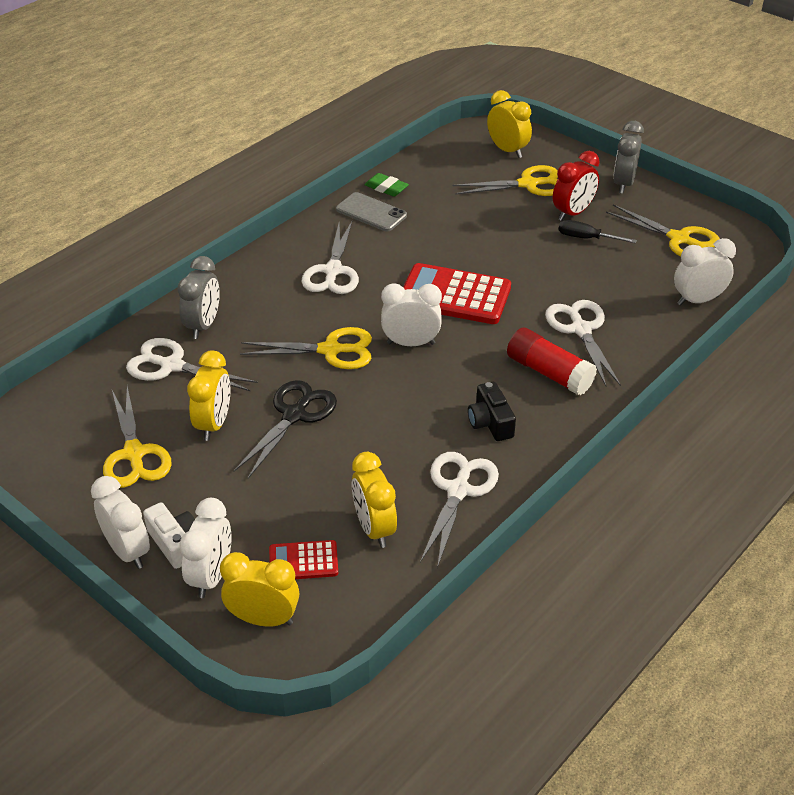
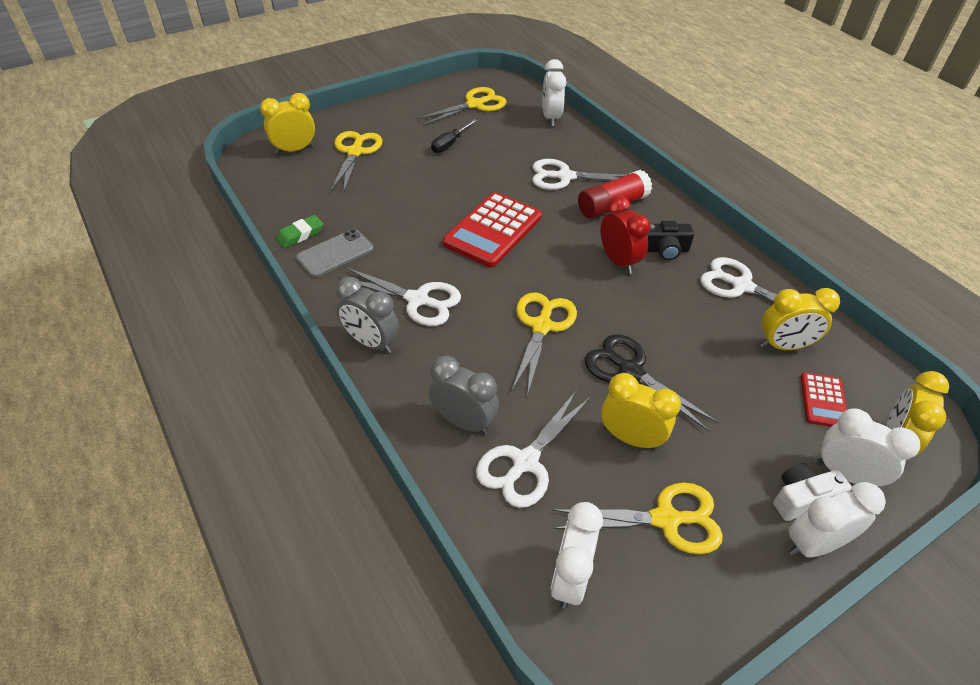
camera: 75 degrees left, 5 degrees up
(411, 343) = (549, 271): white clock -> white clock (569, 578)
(573, 213) = (412, 141): red clock -> red clock (618, 261)
(623, 184) = (388, 108): grey clock -> grey clock (371, 342)

